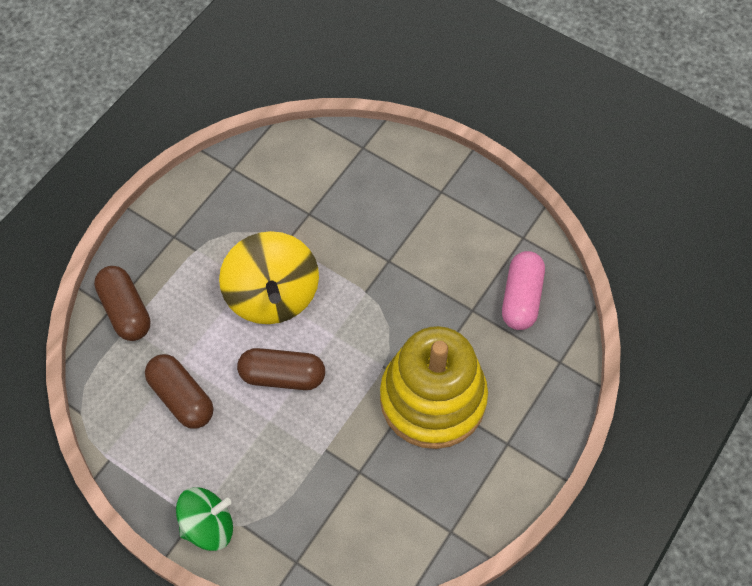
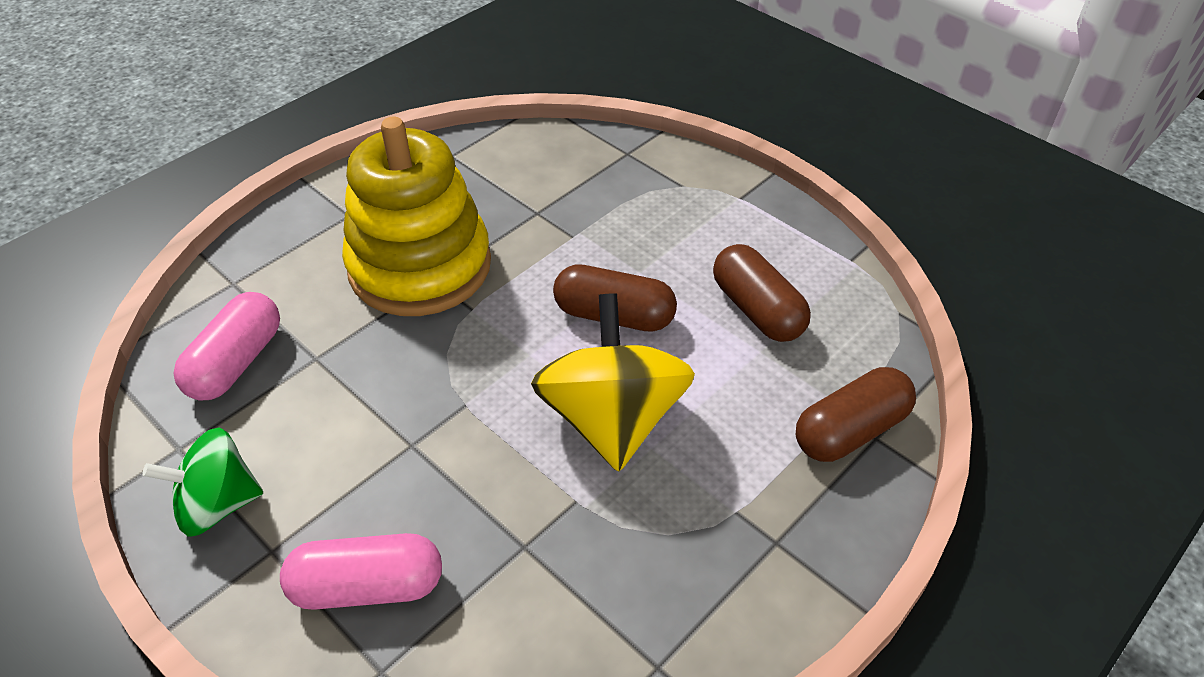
camera: 170 degrees left, 15 degrees down
(126, 310) = (850, 431): brown capsule -> brown capsule turned 75 degrees clockwise
(208, 525) = (724, 189): green spinning top -> green spinning top (218, 504)
(384, 182) = (367, 586): none -> pink capsule

